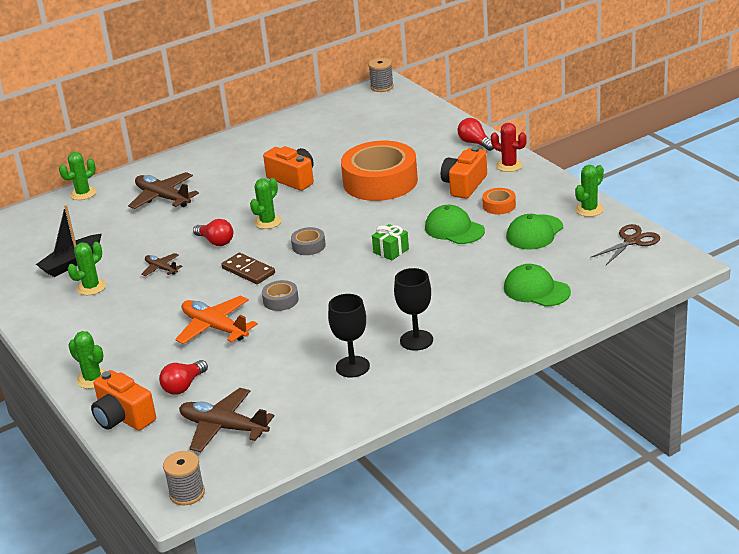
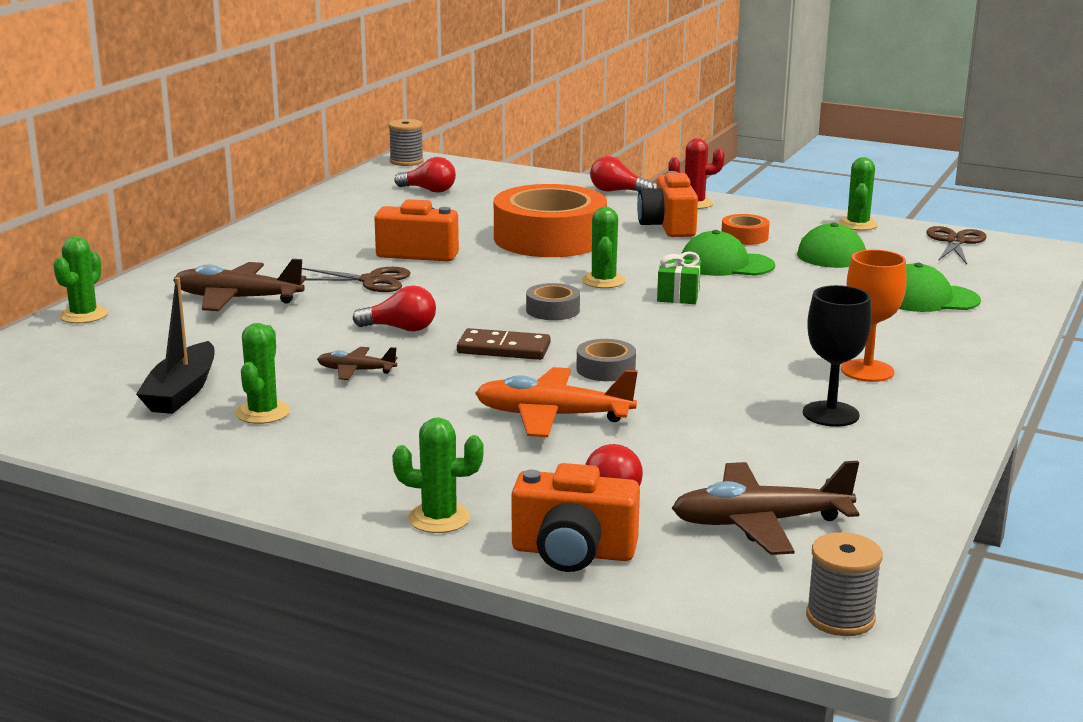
camera: 35 degrees left, 10 degrees down
(243, 198) = (372, 281): none -> brown scissors
(267, 222) = (450, 297): green cactus -> green cactus (603, 281)
(363, 120) = (429, 190): none -> red light bulb
(416, 340) = (867, 371): black goblet -> orange goblet

